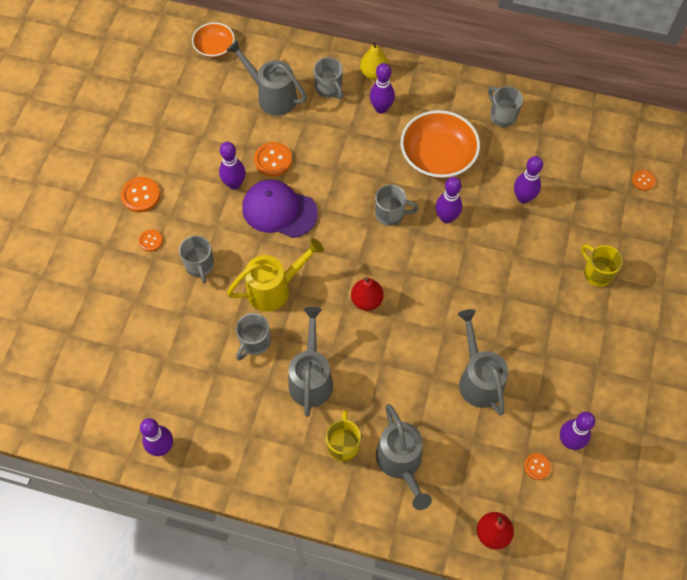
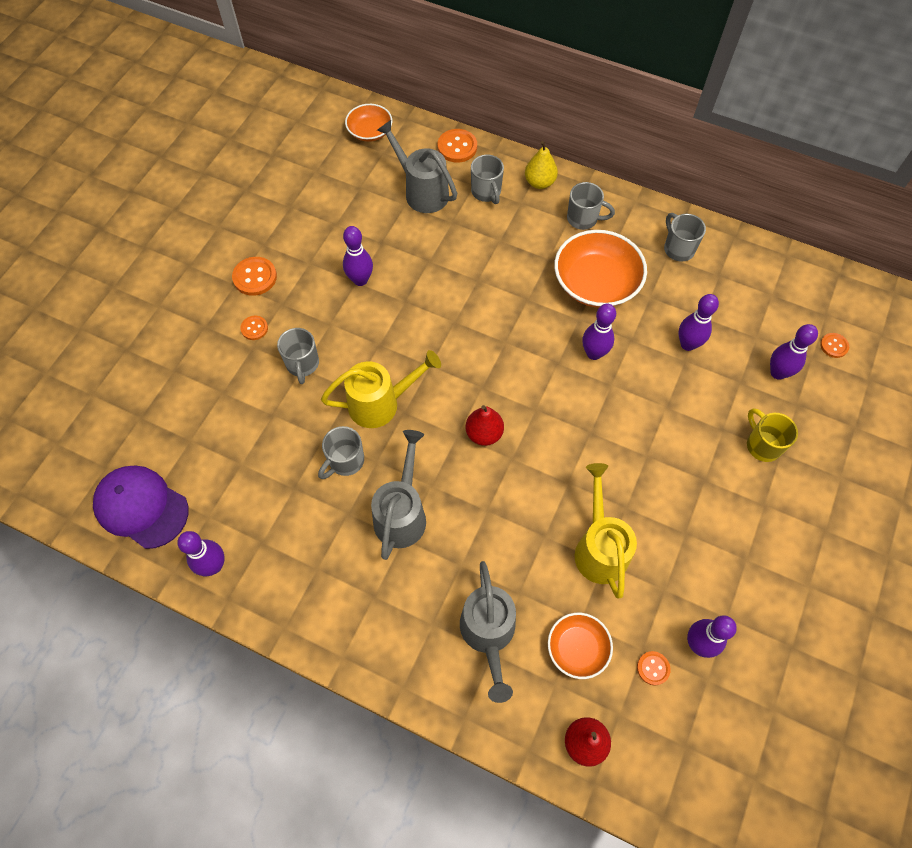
camera: 10 degrees right, 0 degrees up
(273, 160) = (408, 260): orange button -> orange button (457, 147)
(279, 210) = (404, 316): purple cap -> purple cap (141, 507)
(343, 445) = (424, 600): yellow mug -> none
(381, 108) = (541, 221): purple bowling pin -> purple bowling pin (777, 373)
(390, 214) = (530, 339): grey mug -> grey mug (583, 219)
(474, 461) = (577, 648): none -> orange bowl
(478, 378) = (599, 547): grey watering can -> yellow watering can

